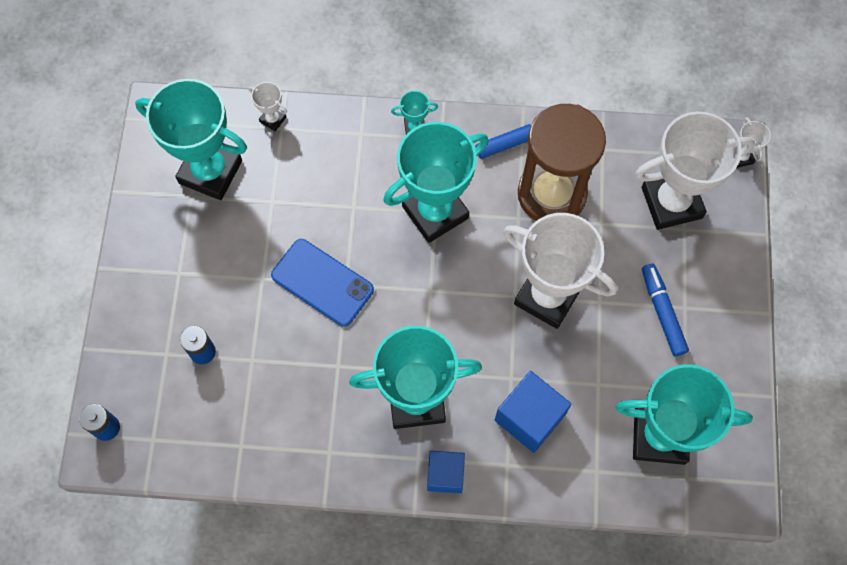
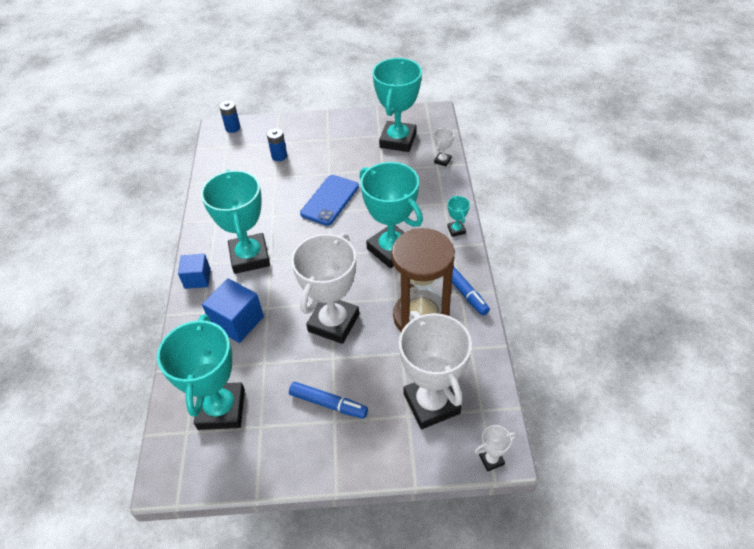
camera: 85 degrees right, 20 degrees down
(662, 312) = (328, 404): blue marker -> blue marker turned 45 degrees clockwise

